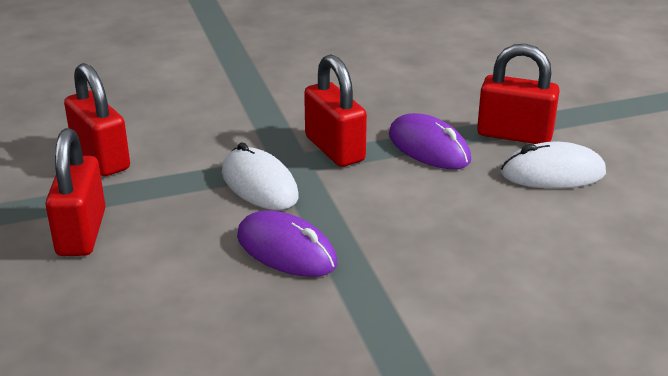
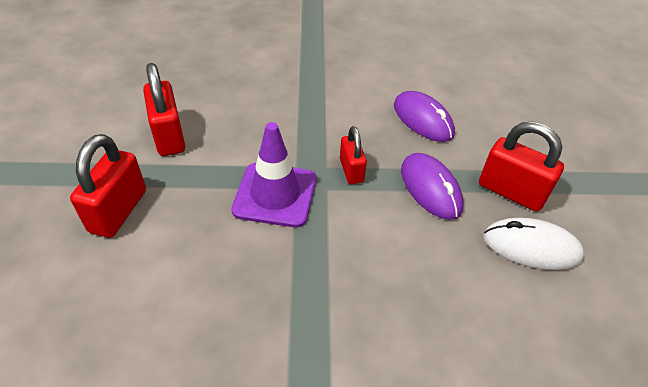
camera: 15 degrees right, 15 degrees up
(259, 184) = (275, 194): white mouse -> purple traffic cone
(286, 250) = (266, 276): purple mouse -> purple mouse (422, 119)
(334, 149) = (351, 170): red padlock -> red padlock, size x0.63

